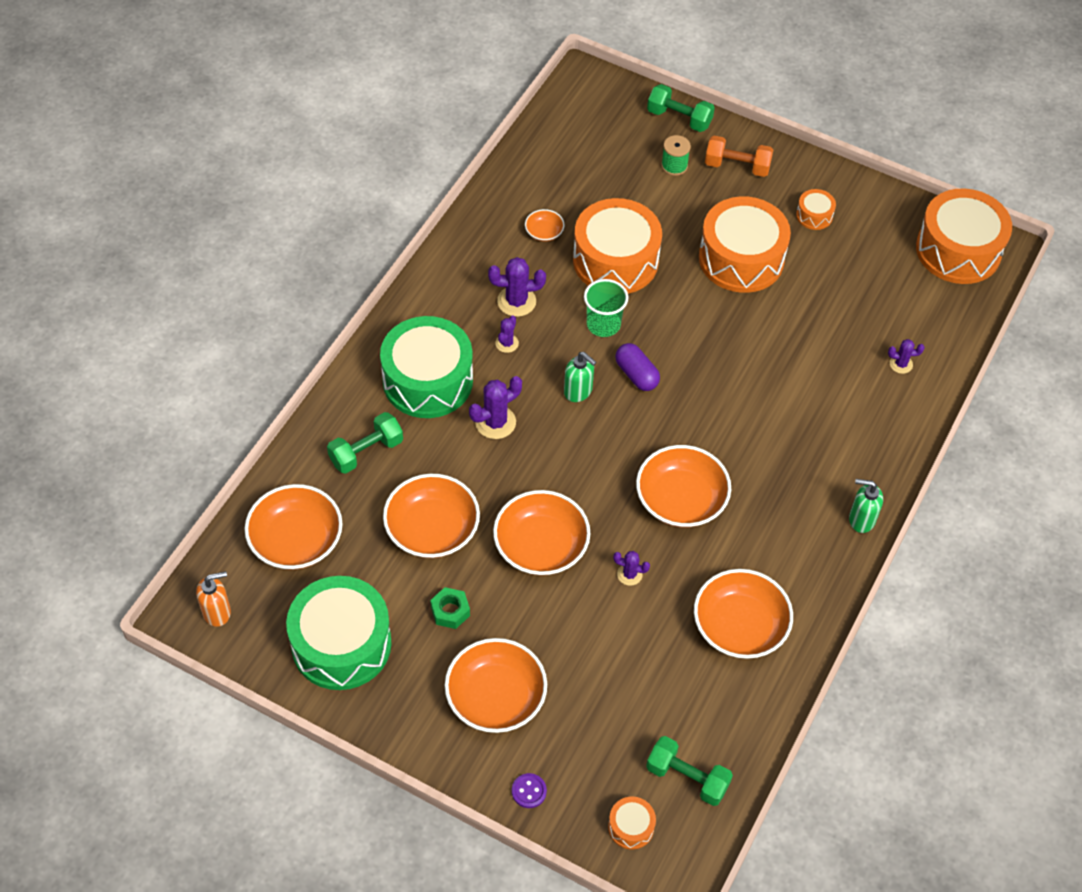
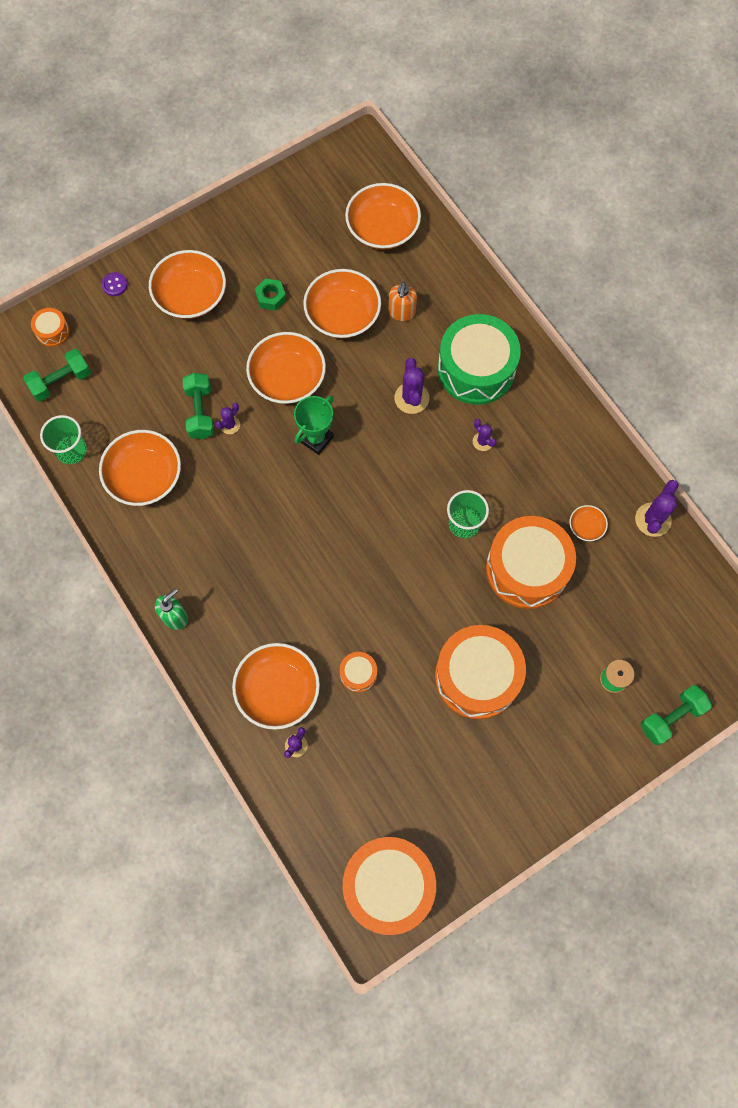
camera: 120 degrees right, 15 degrees up
(217, 612) = (353, 163): orange soap dispenser -> orange soap dispenser (401, 312)
(341, 644) = (286, 223): green drum -> none
(366, 452) = (433, 301): green dumbbell -> green dumbbell (200, 412)
(516, 301) = (521, 469): purple cactus -> purple cactus (653, 519)
(578, 391) = (408, 471): green soap dispenser -> none
(594, 486) = (316, 439): none -> green trophy
(636, 374) = (401, 523): purple capsule -> none
(681, 500) = (269, 493): orange bowl -> orange bowl (278, 690)
(737, 166) = (586, 737): orange dumbbell -> none
(759, 717) = (71, 450): none -> green cup
(814, 215) = (494, 773): orange drum -> orange drum (358, 674)

